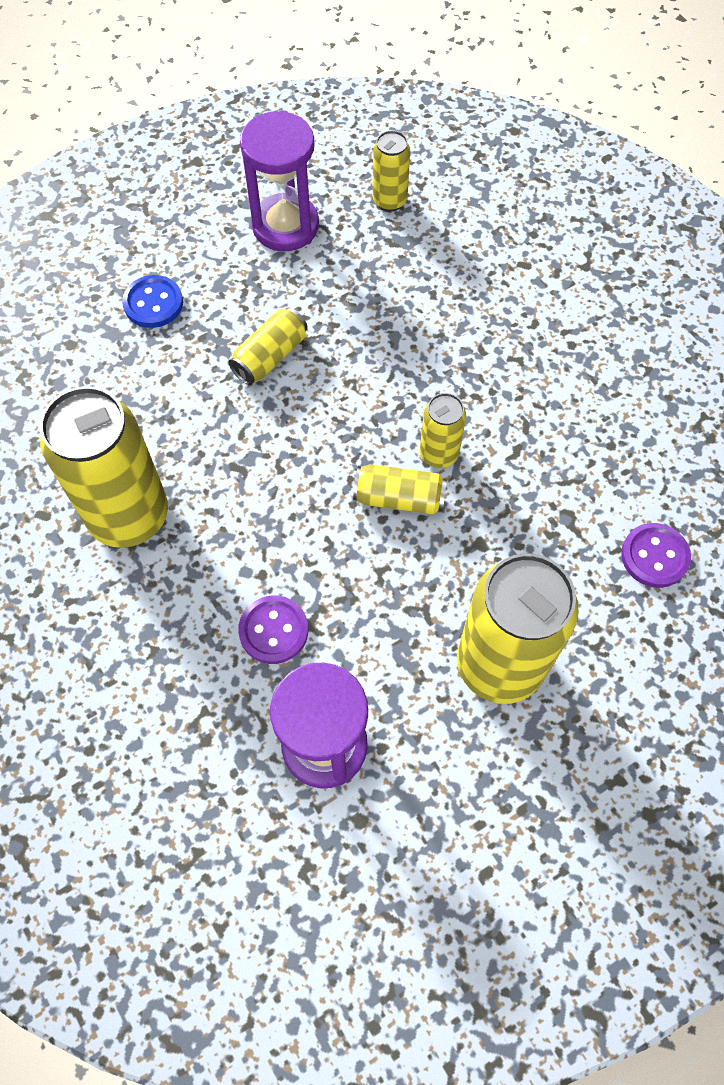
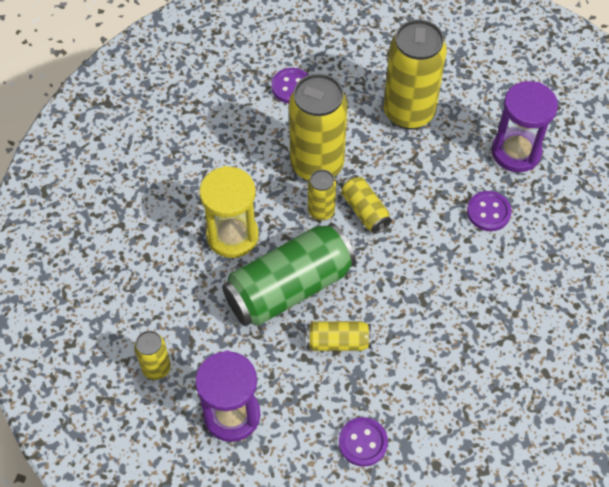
camera: 130 degrees left, 5 degrees down
(129, 516) = (502, 328): yellow can -> yellow can (317, 164)
(153, 303) = (363, 442): blue button -> purple button
(372, 358) = (289, 287): none -> green can
(483, 350) = (232, 236): none -> yellow hourglass

